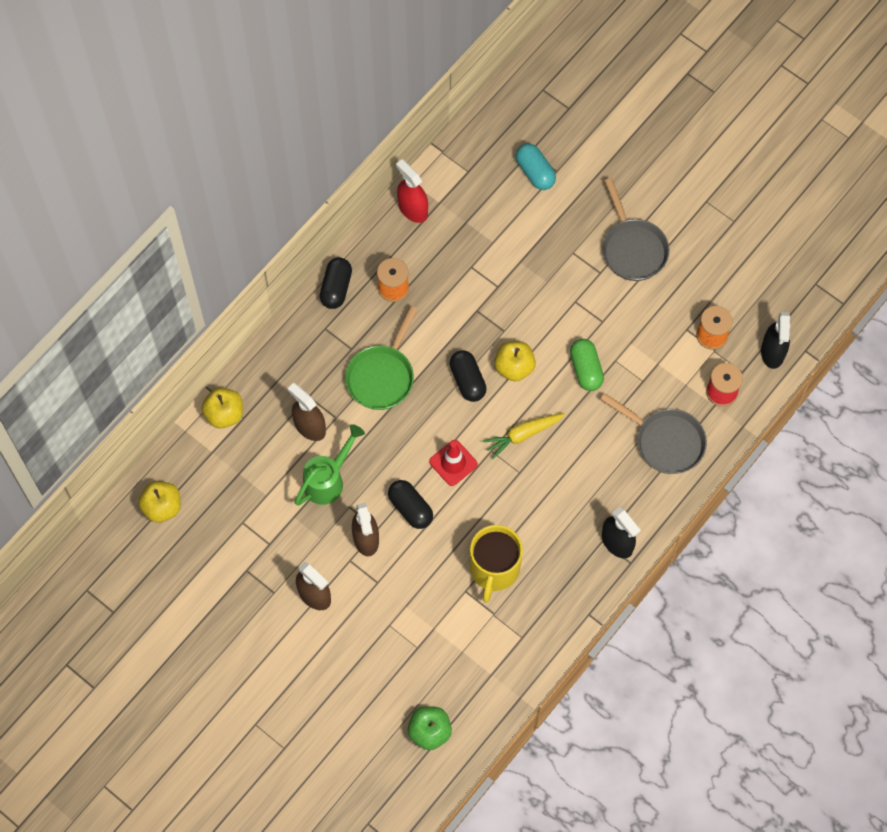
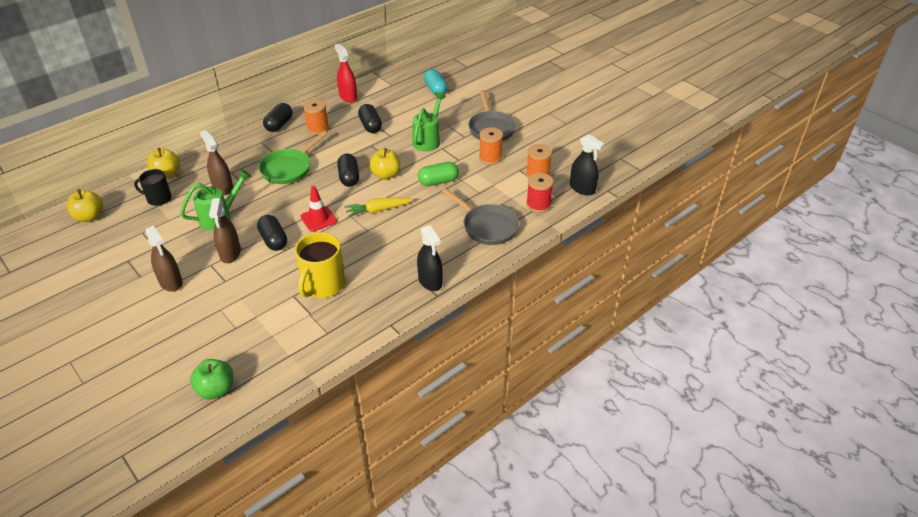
camera: 10 degrees right, 25 degrees down
(235, 460) = (158, 198): none -> black mug
(464, 270) = (370, 126): none -> black capsule
(552, 287) = (428, 140): none -> green watering can
(586, 369) = (438, 182): green capsule -> green capsule turned 75 degrees clockwise
(644, 311) = (490, 158): none -> orange spool
(772, 352) = (582, 188): black spray bottle -> black spray bottle turned 60 degrees counterclockwise

